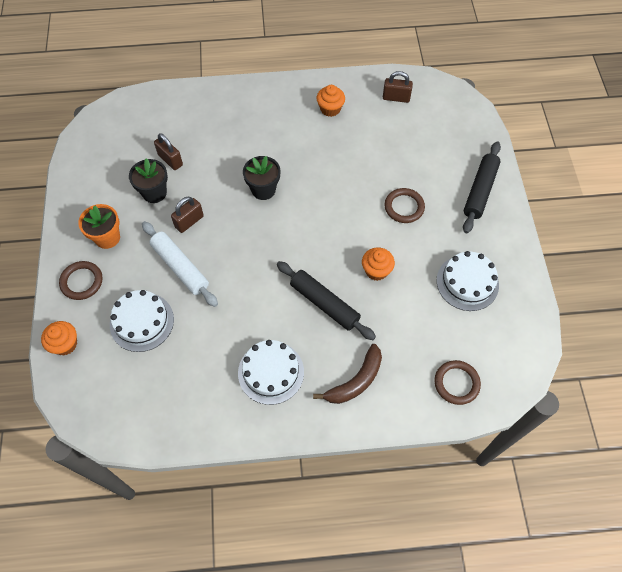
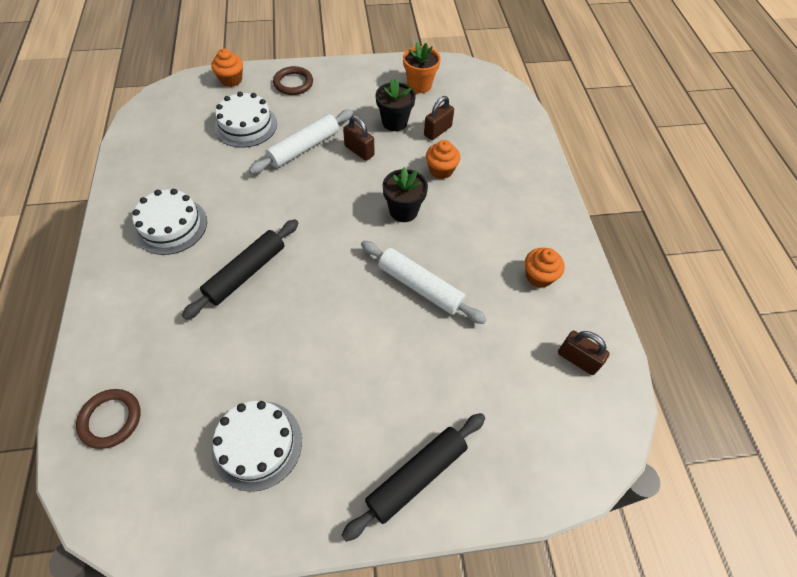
camera: 85 degrees right, 5 degrees down
(107, 237) = (340, 94): orange flower pot -> orange flower pot (419, 85)
(338, 182) = (420, 286): none -> white rolling pin
(356, 381) = (142, 304): brown banana -> none
(376, 270) = (286, 328): orange cupcake -> orange cupcake (441, 170)
(396, 98) = (577, 359): brown padlock -> brown padlock turned 60 degrees counterclockwise
(404, 207) = (383, 364): brown ring -> none
(480, 191) = (416, 476): black rolling pin -> black rolling pin turned 60 degrees counterclockwise

